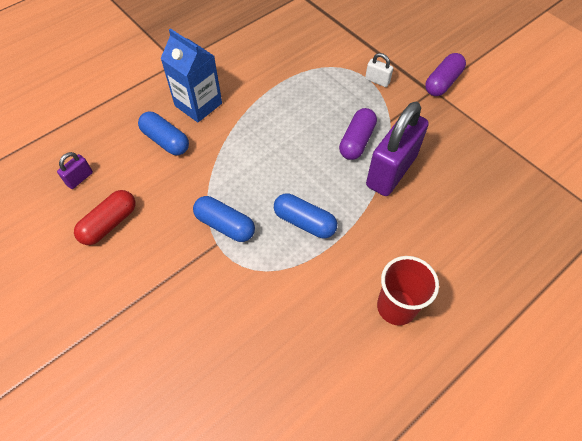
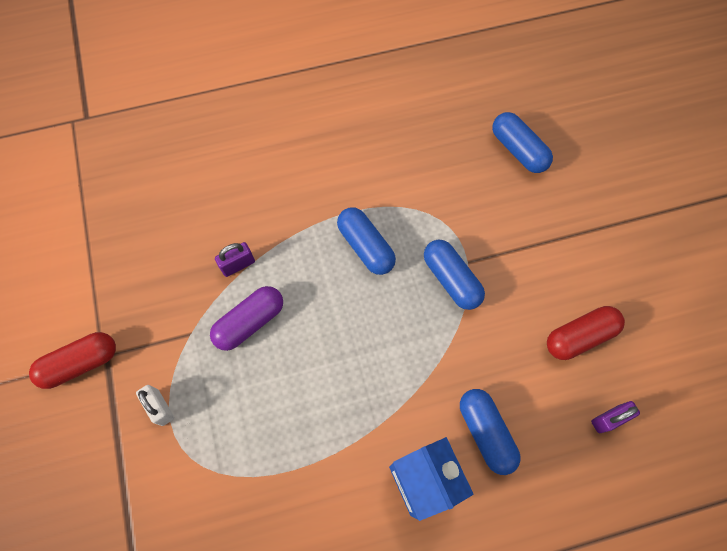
camera: 155 degrees left, 10 degrees up
(204, 373) = (518, 150): none -> blue capsule
(391, 171) = (238, 265): purple padlock -> purple padlock, size x0.42
(396, 307) = (326, 133): red cup -> none
(442, 82) = (80, 363): purple capsule -> red capsule

